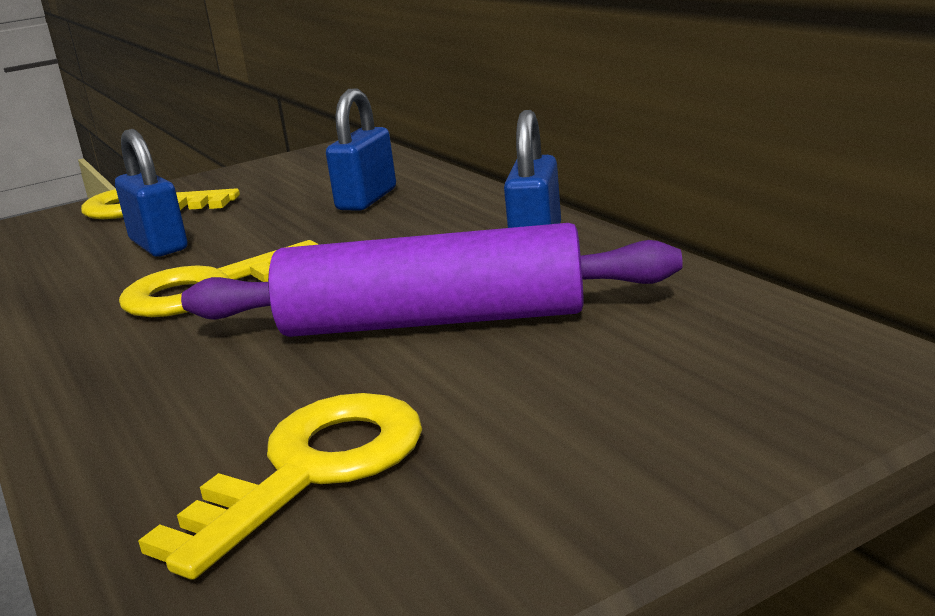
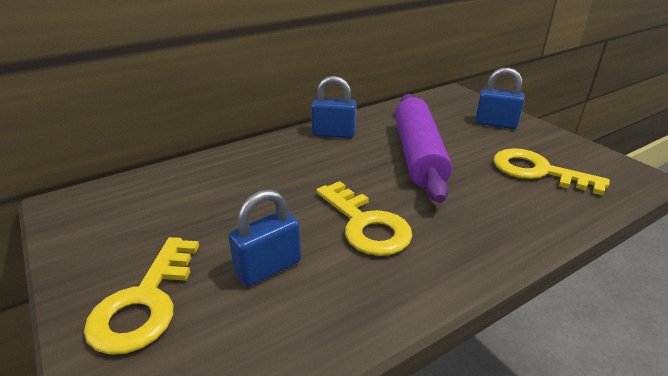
camera: 95 degrees left, 10 degrees up
(367, 199) = (228, 183): blue padlock -> blue padlock (495, 124)

